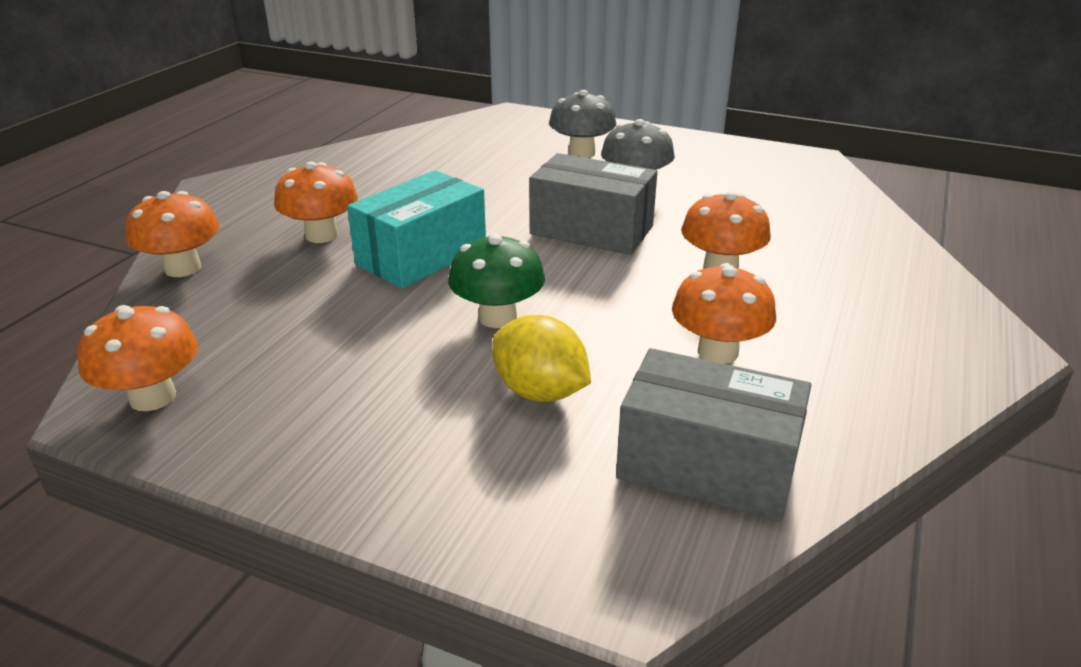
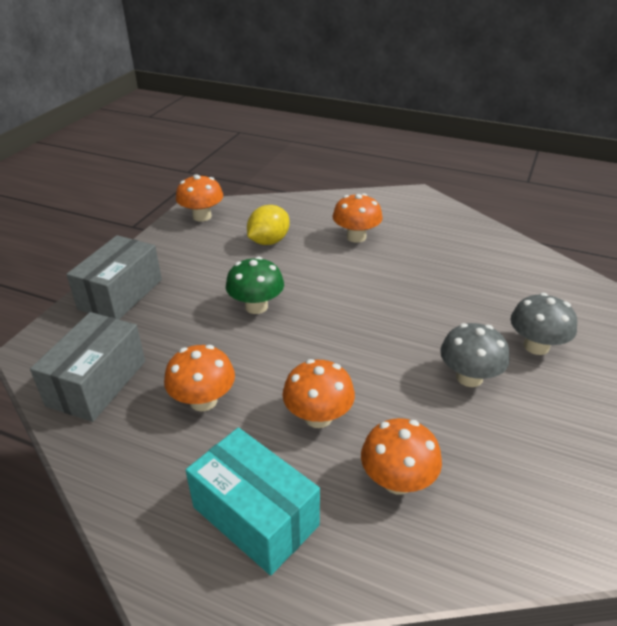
camera: 90 degrees right, 5 degrees up
(183, 268) = (314, 203): orange mushroom -> orange mushroom (397, 481)
(422, 255) = (332, 274): turquoise box -> turquoise box (255, 516)
(540, 392) = (178, 323): yellow lemon -> yellow lemon (269, 241)
(591, 230) = (378, 348): grey box -> grey box (121, 294)

